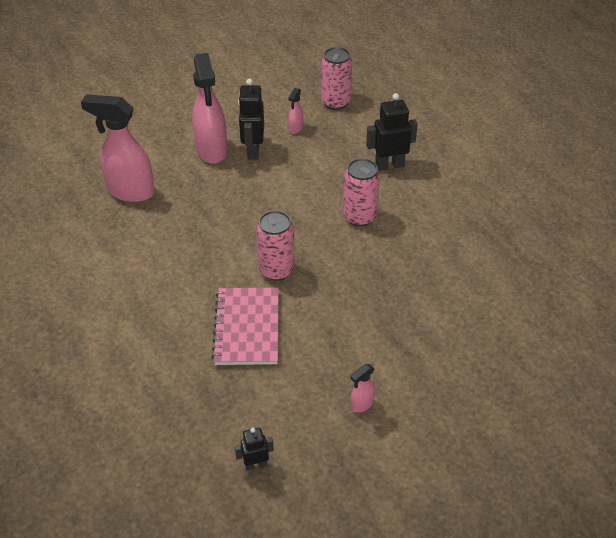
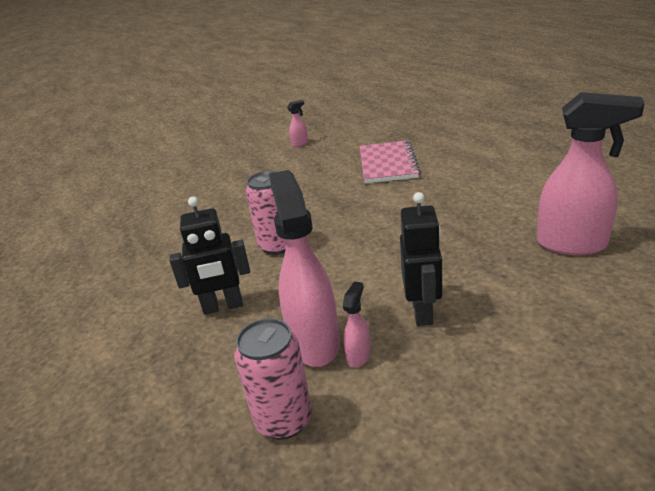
camera: 175 degrees left, 15 degrees down
(212, 151) = (487, 306): pink spray bottle -> pink spray bottle (314, 342)
(255, 464) = (369, 119): black robot -> none
(276, 270) = (368, 197): pink can -> none

